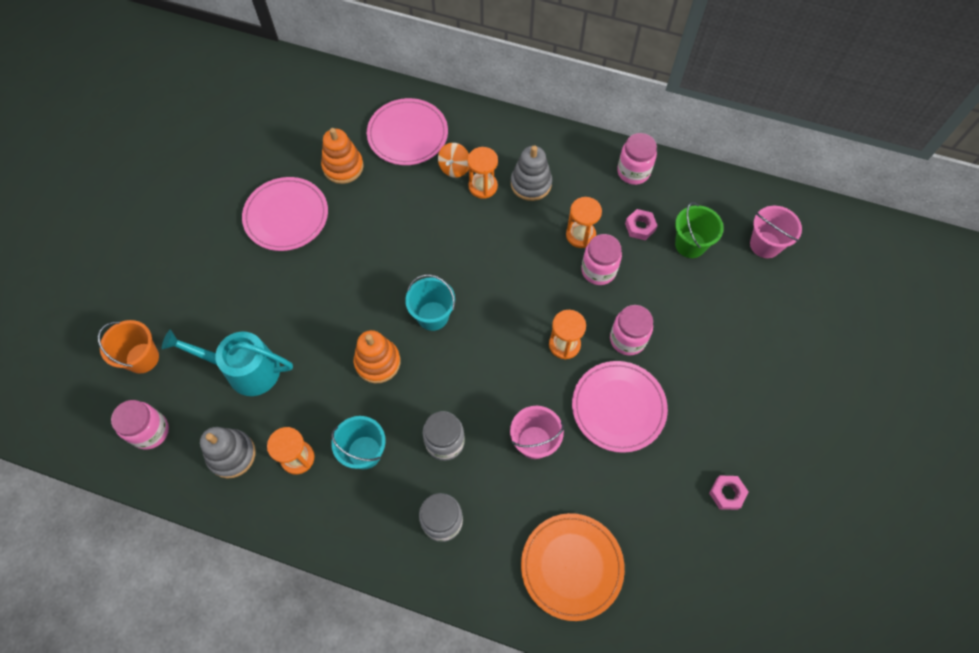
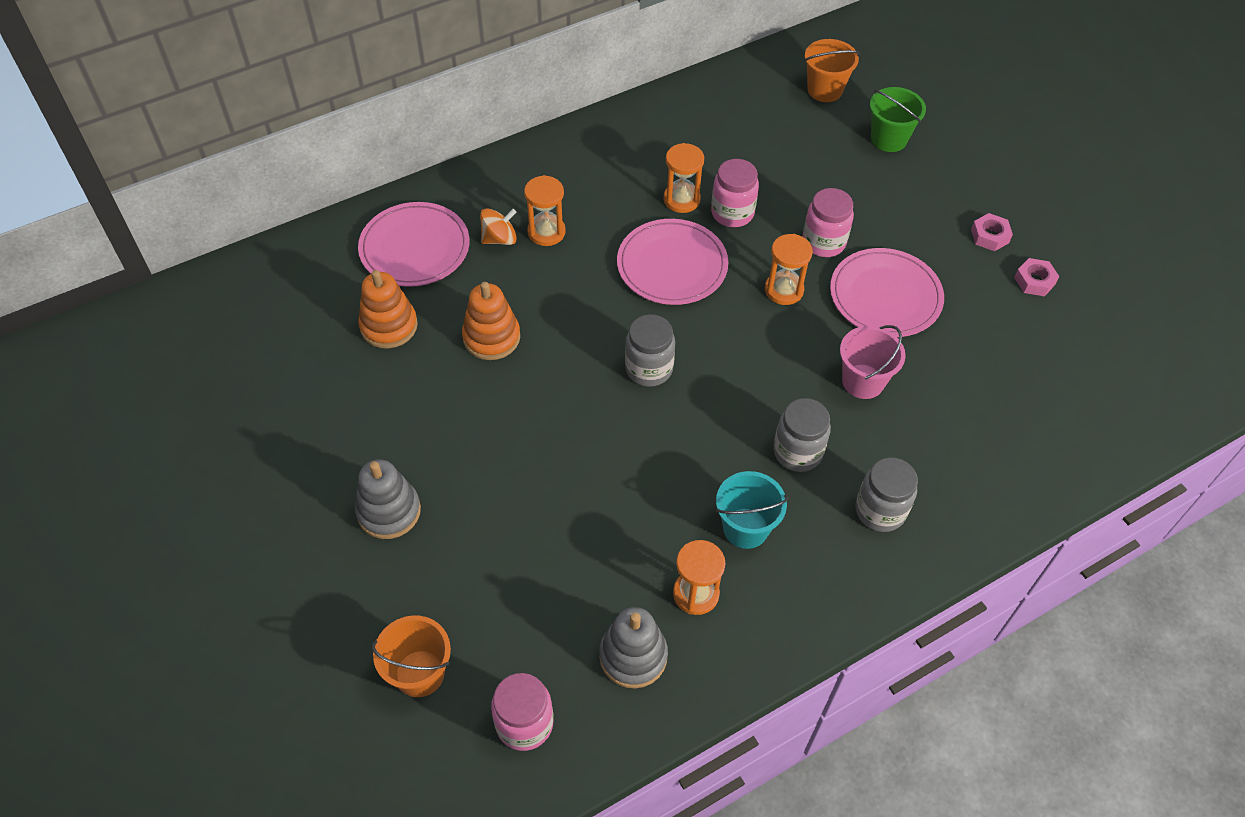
camera: 50 degrees left, 10 degrees down
(245, 370) = (541, 577): turquoise watering can -> none
(286, 216) = (391, 415): pink plate -> pink plate (672, 265)
(377, 362) = (654, 449): orange stacking toy -> orange stacking toy (491, 337)
(433, 316) = (649, 369): turquoise bucket -> grey jar
(454, 168) = (499, 239): orange spinning top -> orange spinning top turned 90 degrees counterclockwise
(531, 183) = (585, 195): grey stacking toy -> grey stacking toy (389, 511)
(572, 566) = (1011, 438): orange plate -> none
(633, 172) = (656, 118): pink jar -> none
(640, 227) = (718, 154): pink nut -> pink nut (989, 236)
(690, 244) = (773, 135): green bucket -> green bucket (888, 139)
(765, 245) = (825, 90): pink bucket -> orange bucket

